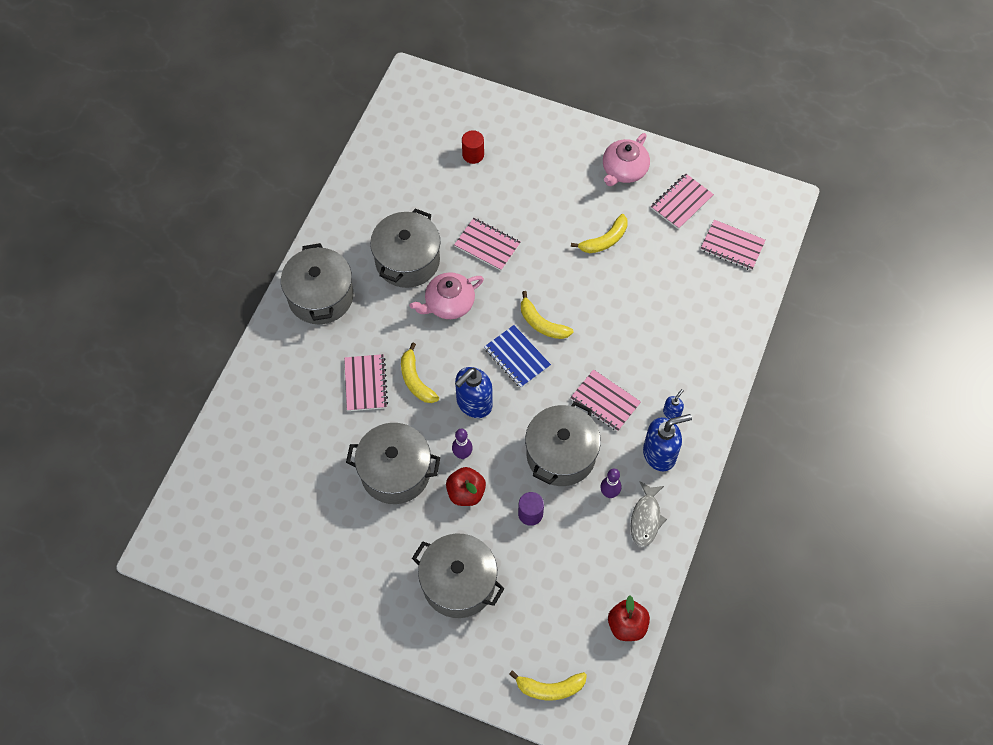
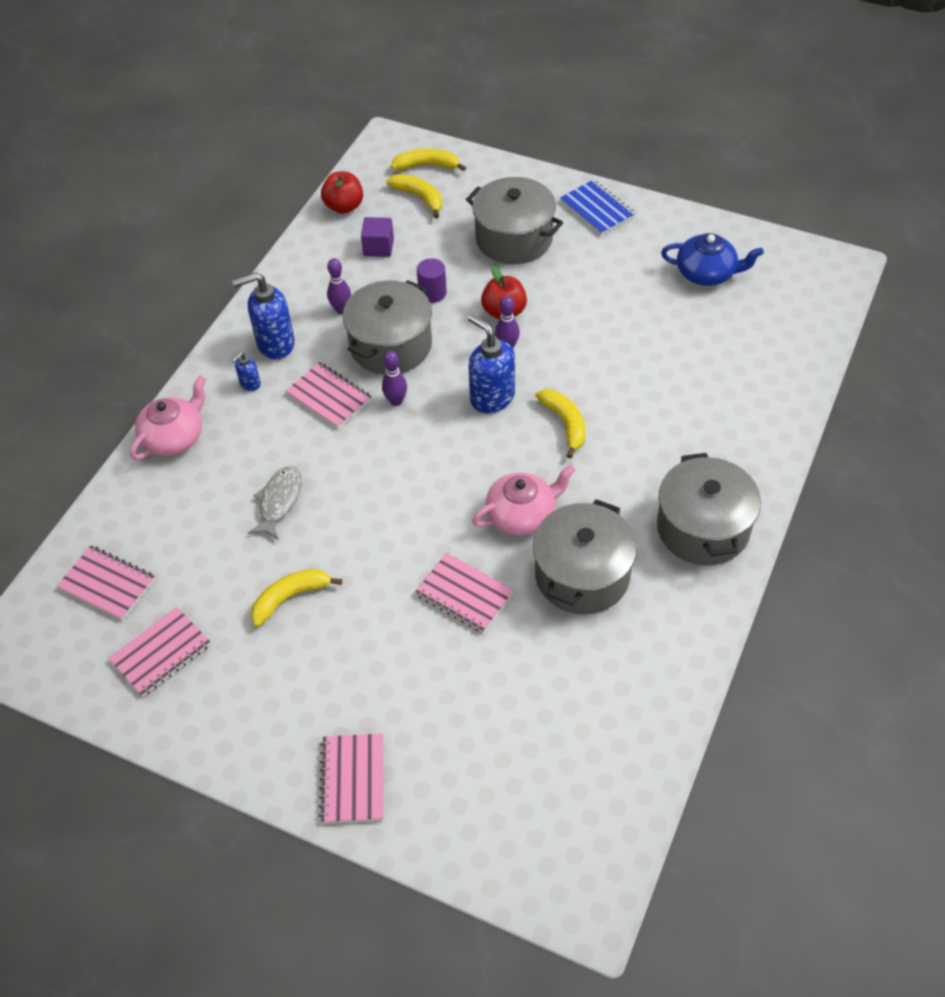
camera: 175 degrees left, 10 degrees down
(283, 541) = (706, 273): none -> blue teapot
(365, 383) = (629, 421): pink notebook -> pink notebook (352, 779)
(395, 472) = (586, 331): grey pot -> none
(473, 155) = (480, 746): red cylinder -> none
(474, 403) = (492, 397): blue soap dispenser -> blue soap dispenser turned 90 degrees counterclockwise
(517, 357) = (433, 447): blue notebook -> blue notebook (597, 209)
(542, 323) = (396, 487): yellow banana -> yellow banana (419, 197)
(550, 398) = (396, 401): none -> purple bowling pin
(586, 570) = (378, 247): none -> purple cube
(624, 170) = (237, 710): pink teapot -> pink teapot (174, 437)
(646, 518) = (305, 287): grey fish -> grey fish (279, 501)

